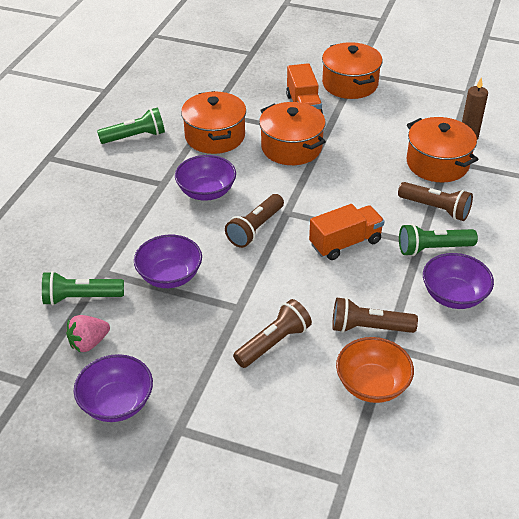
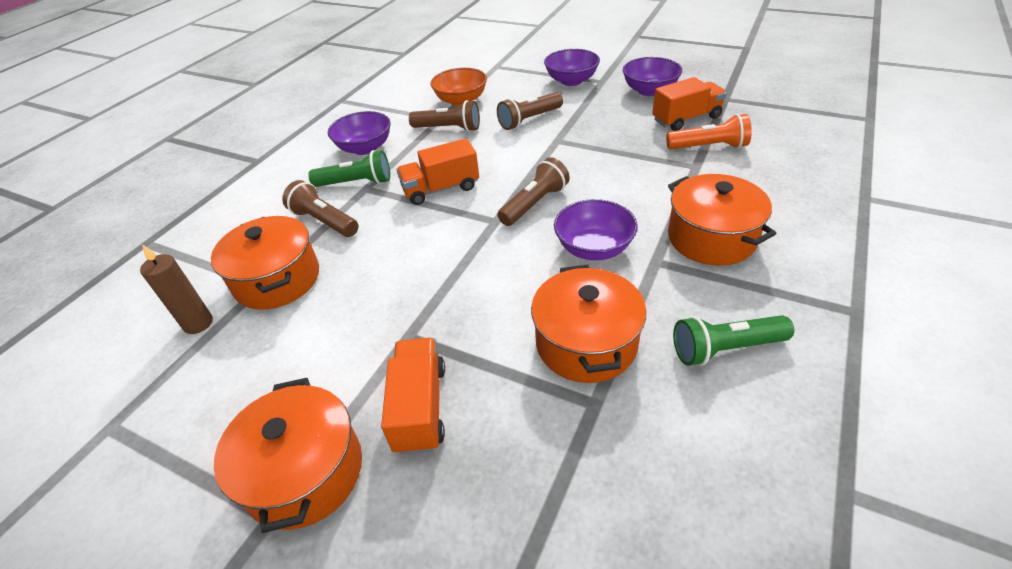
camera: 170 degrees left, 0 degrees up
(81, 298) = (709, 147): green flashlight -> orange flashlight
(89, 343) = (686, 119): pink strawberry -> orange truck
(170, 276) = (625, 162): purple bowl -> purple bowl (571, 81)
(291, 147) = (466, 315): orange pot -> orange pot (711, 238)

